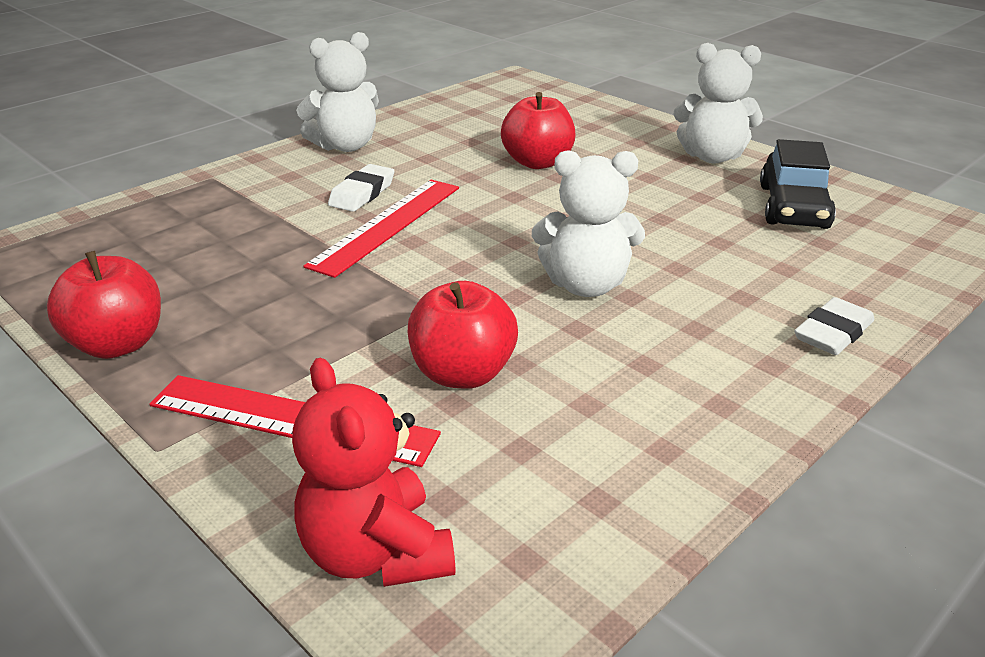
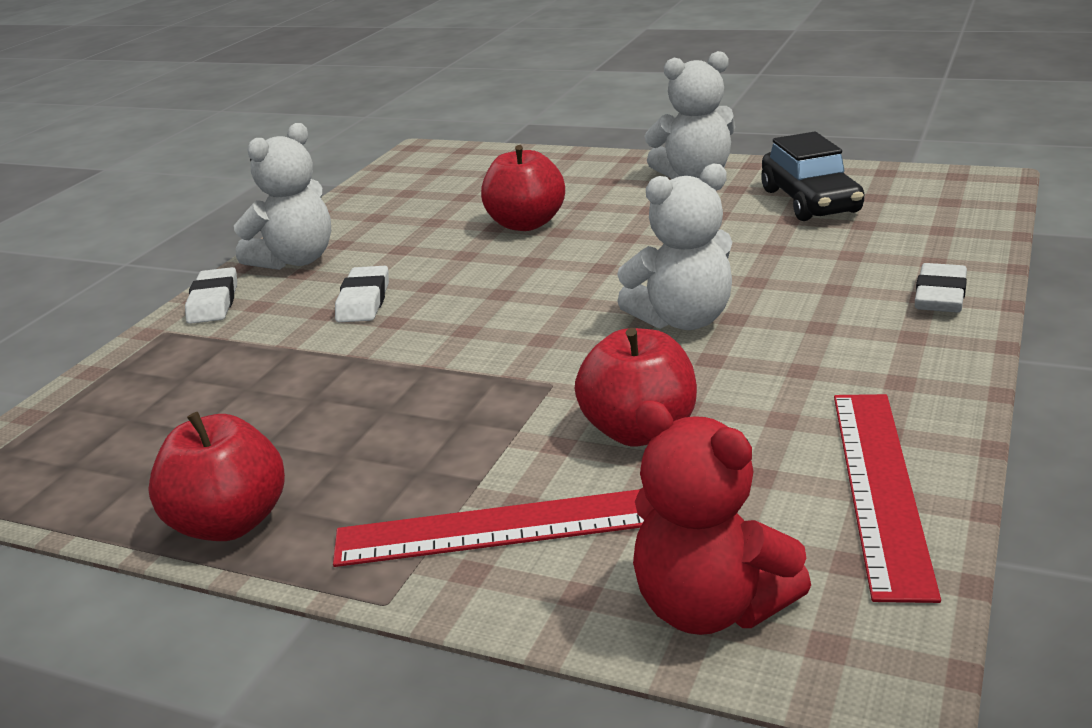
camera: 20 degrees left, 5 degrees down
(262, 164) = (213, 302): none -> white eraser
(387, 225) = (423, 323): red ruler -> red ruler (880, 487)

